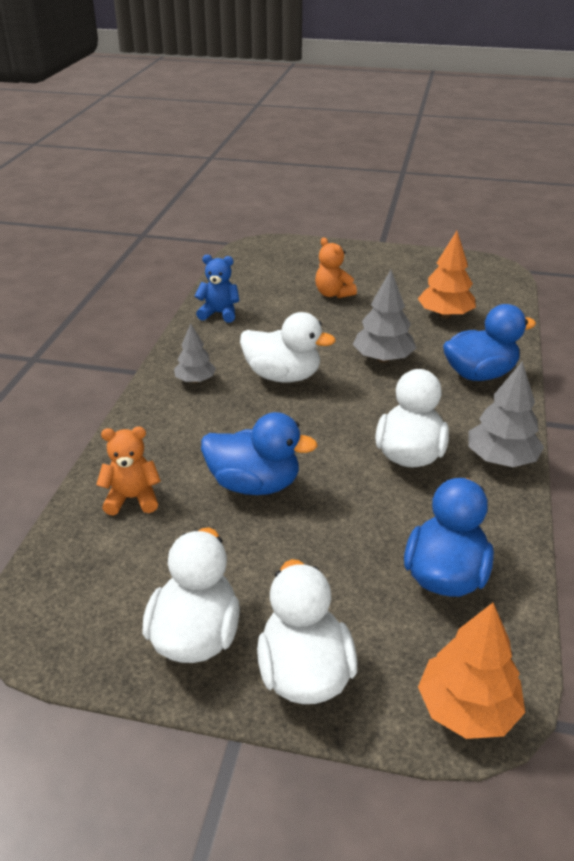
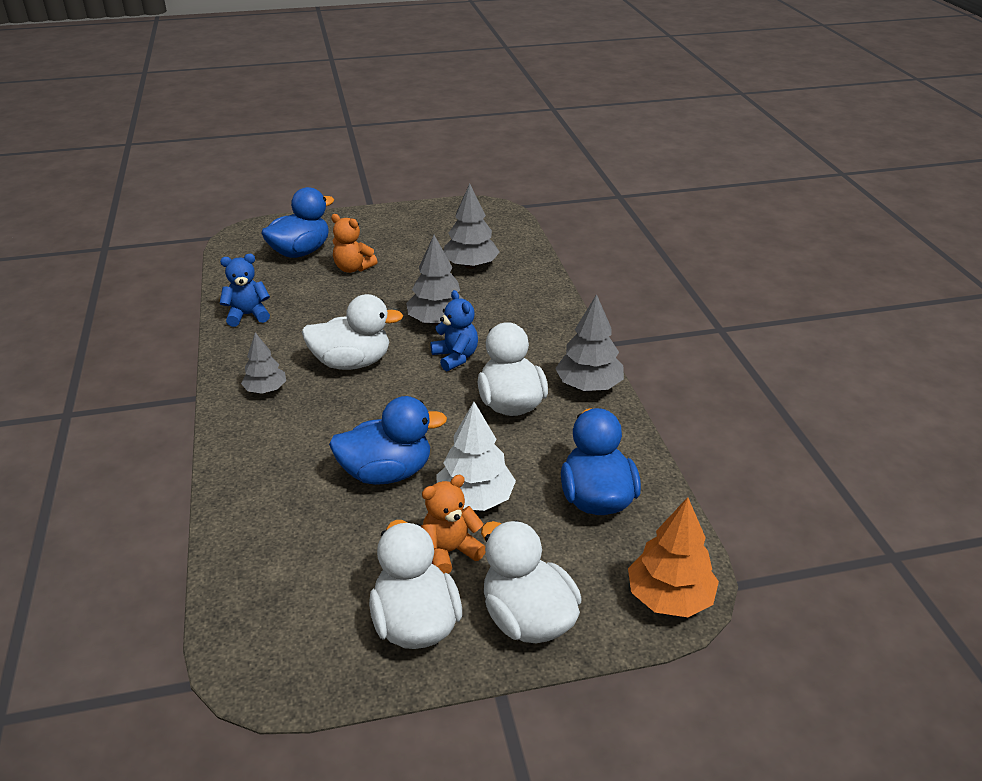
camera: 25 degrees left, 0 degrees up
(132, 498) = (275, 522): orange teddy bear -> orange teddy bear (450, 551)
(322, 535) = (475, 499): none -> white tree
(381, 396) = (455, 357): none -> blue teddy bear
(445, 315) = (470, 265): orange tree -> grey tree
(479, 374) = (531, 314): blue duck -> blue duck (300, 252)

